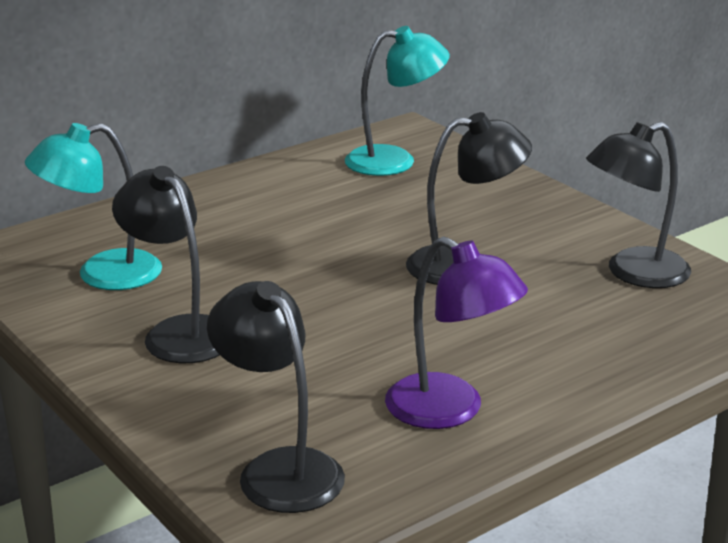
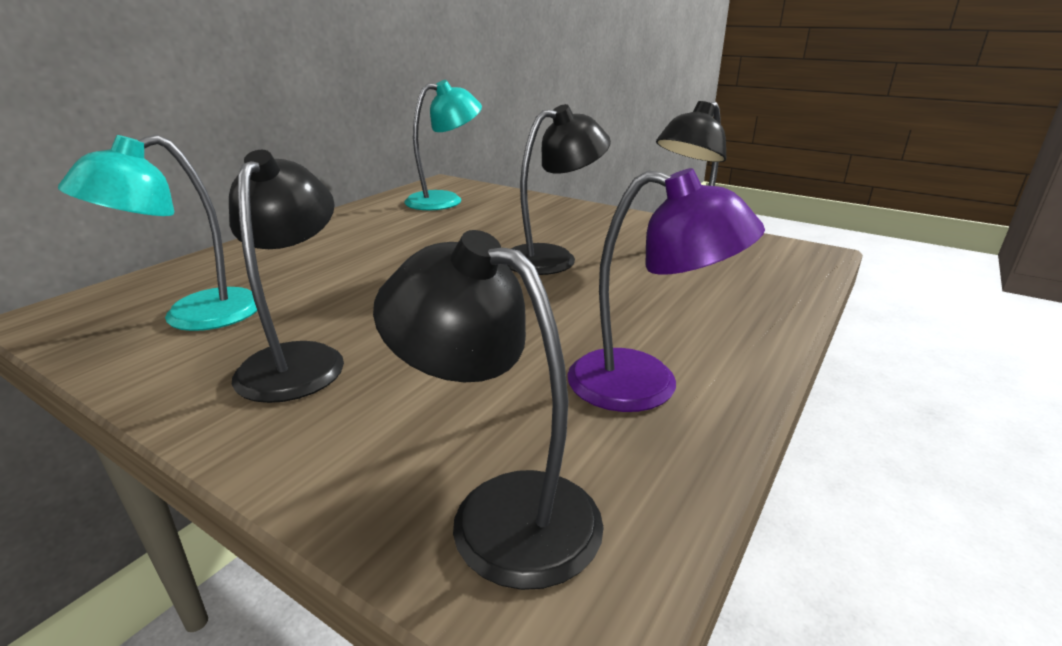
camera: 20 degrees left, 0 degrees up
(178, 332) = (298, 359): black lamp -> black lamp turned 60 degrees clockwise

